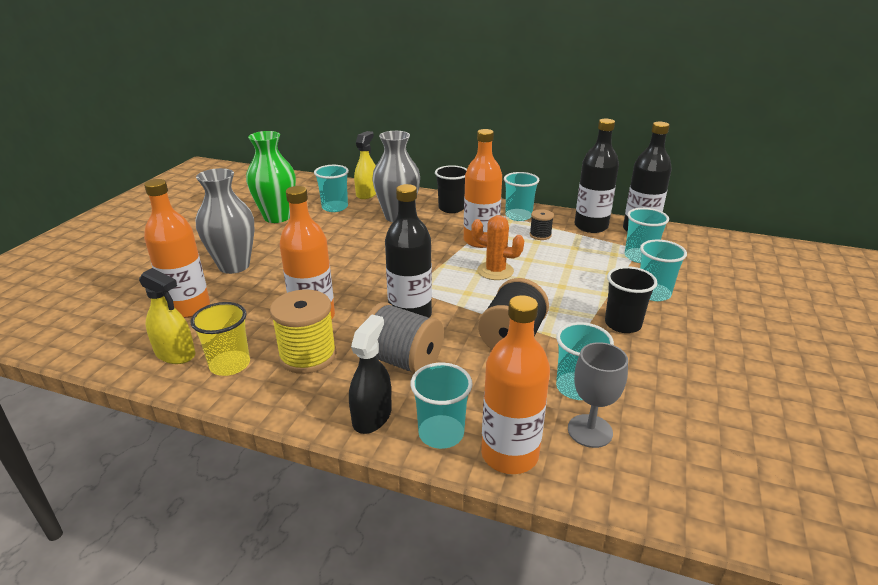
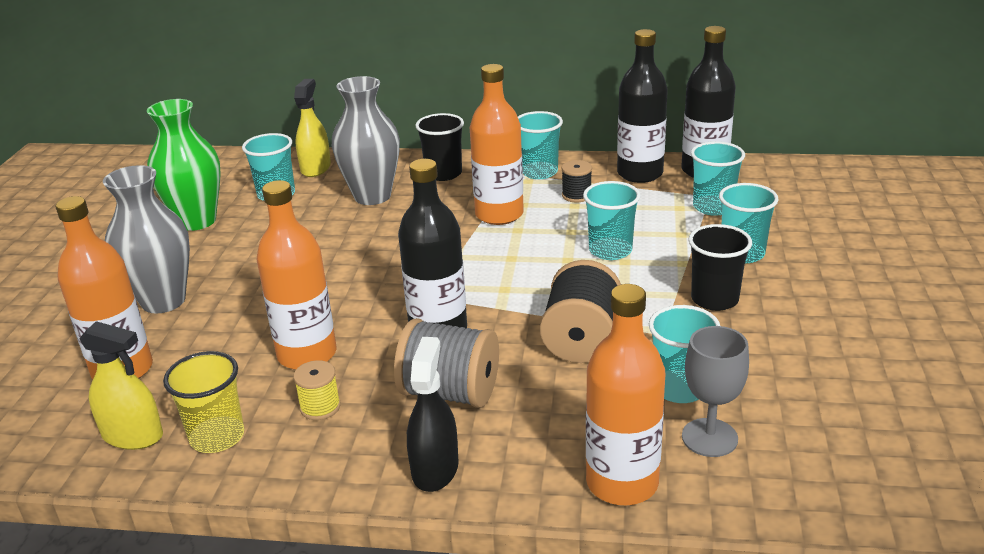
camera: 10 degrees left, 0 degrees up
(308, 356) = (320, 407): yellow spool -> yellow spool, size x0.53
(441, 433) = (530, 473): turquoise cup -> turquoise cup (610, 250)
(495, 271) = (532, 254): orange cactus -> none

